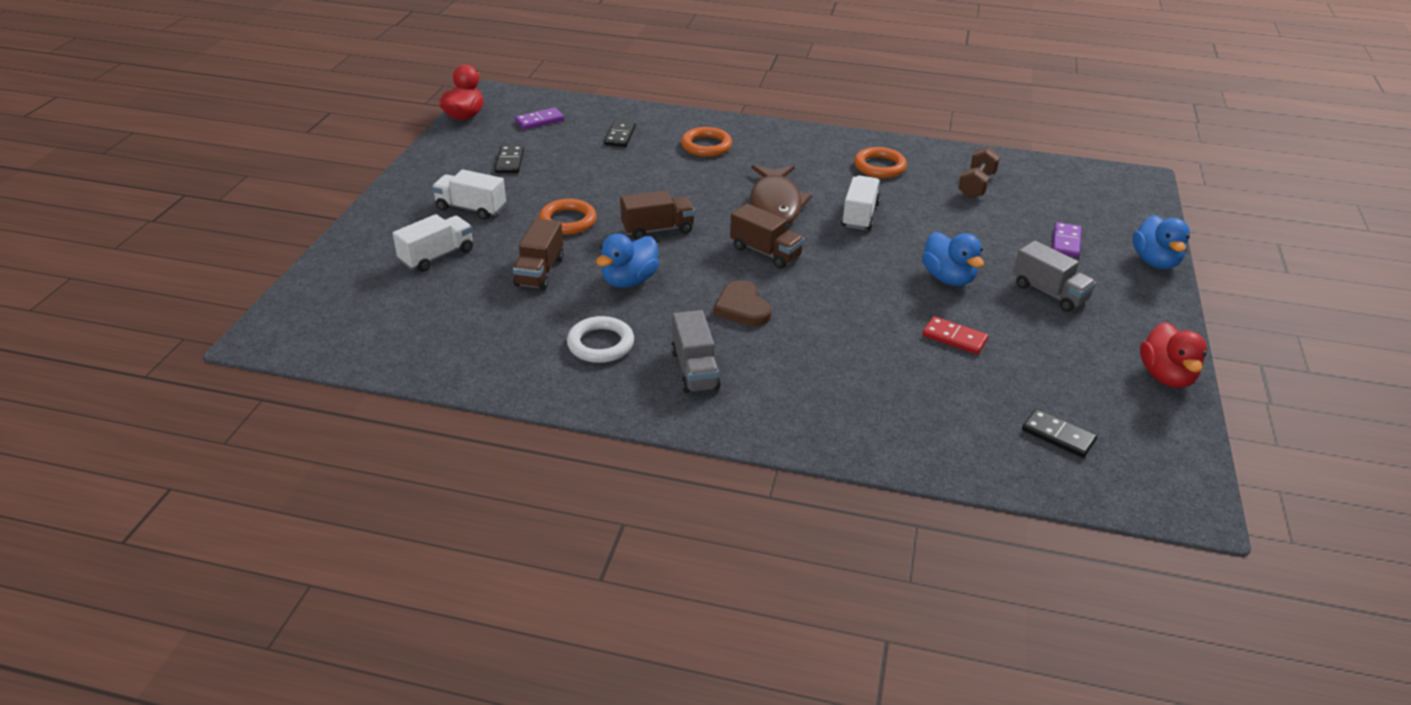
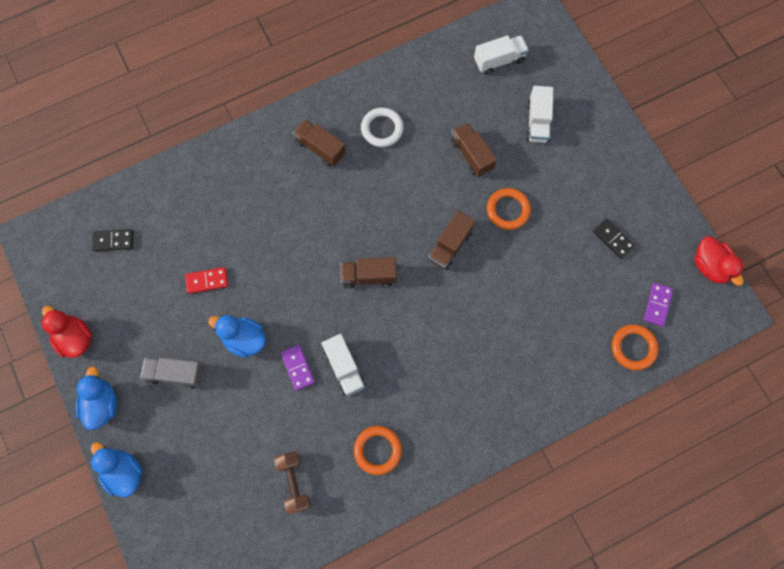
camera: 140 degrees right, 35 degrees up
(471, 208) = (574, 175): white truck -> white truck (499, 60)
(620, 136) = (585, 334): black domino -> none
(629, 280) = (417, 187): blue duck -> blue duck (102, 404)
(694, 369) = (320, 148): grey truck -> brown truck
(706, 146) = (516, 373): orange ring -> orange ring (633, 348)
(742, 308) = (338, 214): brown heart -> none
(776, 204) = (406, 336): brown fish -> none
(1066, 242) = (193, 449): purple domino -> purple domino (297, 368)

